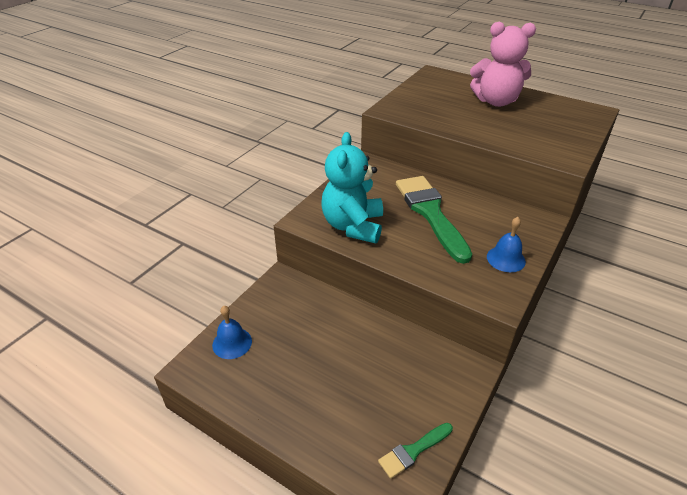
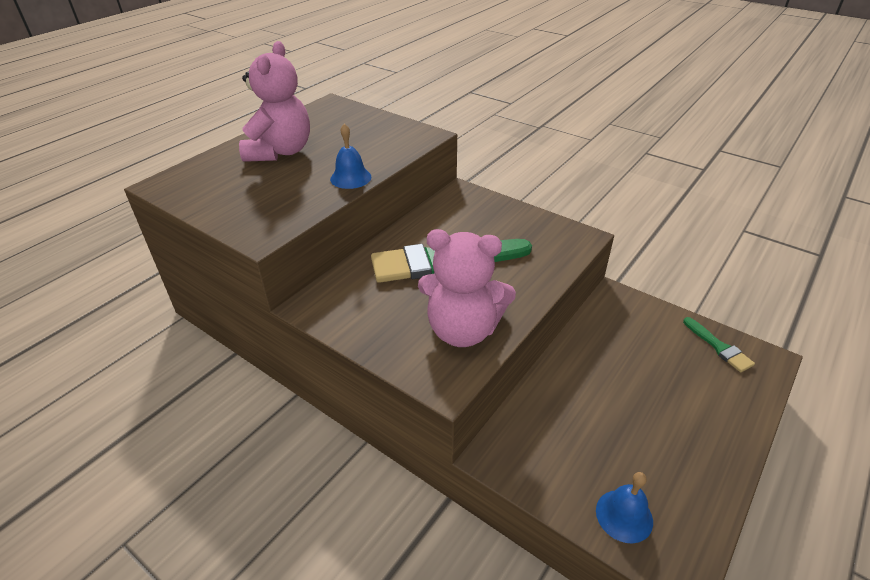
camera: 85 degrees left, 0 degrees up
(353, 226) = (463, 330): turquoise teddy bear -> pink teddy bear
(506, 259) = (522, 223): blue bell -> blue bell (350, 178)

